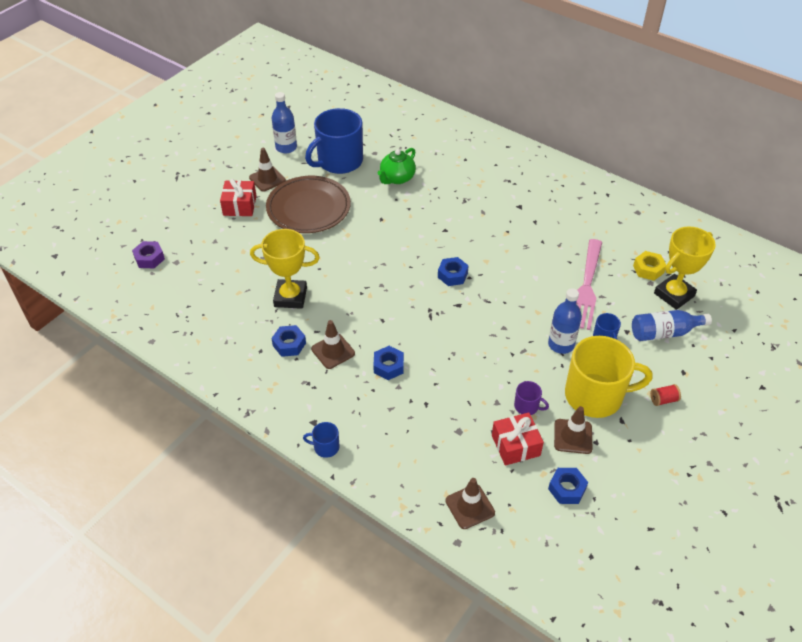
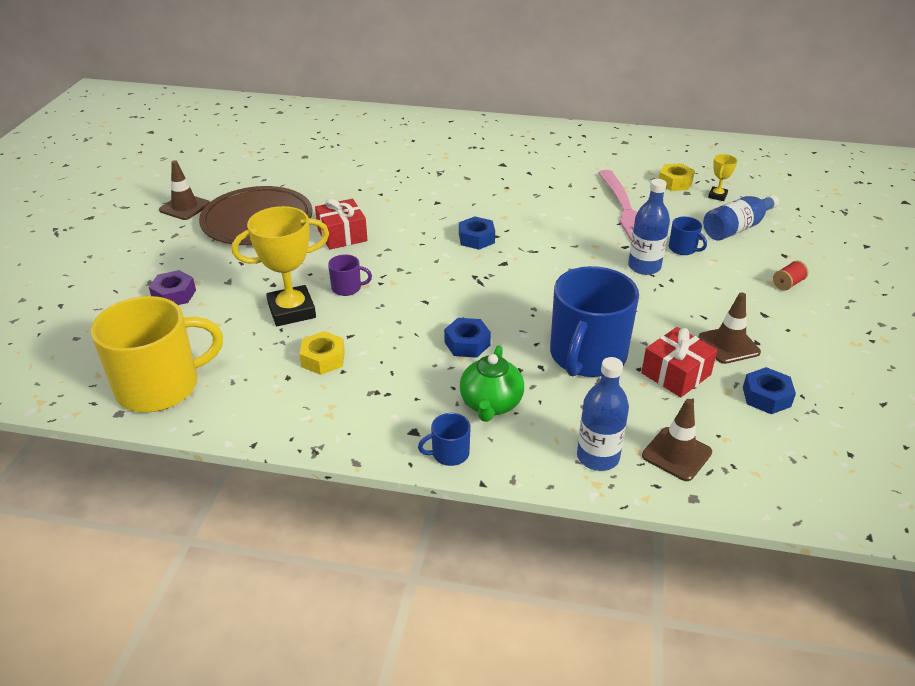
camera: 25 degrees left, 10 degrees down
(149, 258) = (63, 323): purple nut -> purple nut (174, 295)
(240, 206) = (163, 240): red gift -> red gift (342, 235)
(286, 147) = (191, 174): blue bottle -> blue bottle (598, 457)
(289, 344) = (323, 359): blue nut -> yellow nut
(333, 351) = (386, 349): brown traffic cone -> none
(339, 161) = (266, 172): blue mug -> blue mug (587, 356)
(397, 178) = (347, 171): green teapot -> green teapot (491, 404)
(527, 406) = (656, 333): purple mug -> purple mug (347, 288)
(595, 395) = (718, 301): yellow mug -> yellow mug (160, 386)
(674, 295) = (717, 196): yellow trophy -> yellow trophy, size x0.47

